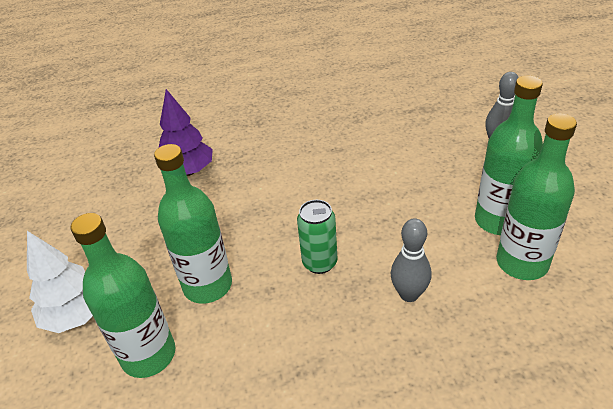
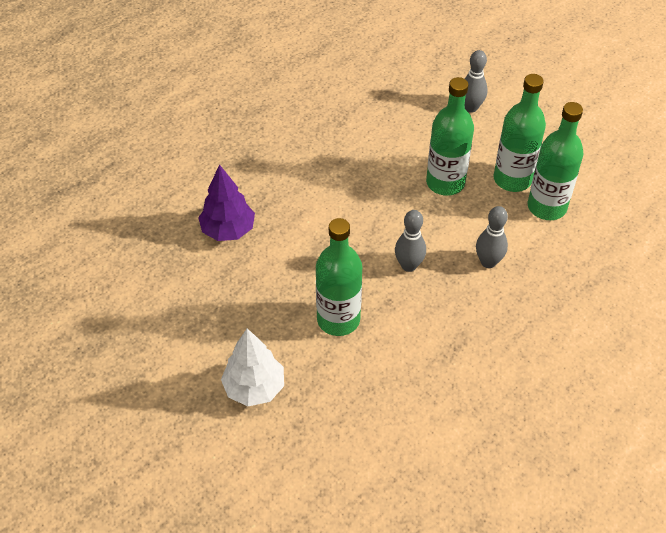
camera: 35 degrees left, 10 degrees up
(149, 355) = (340, 387): green bottle -> green bottle (445, 183)
(319, 263) = (409, 265): green can -> grey bowling pin

